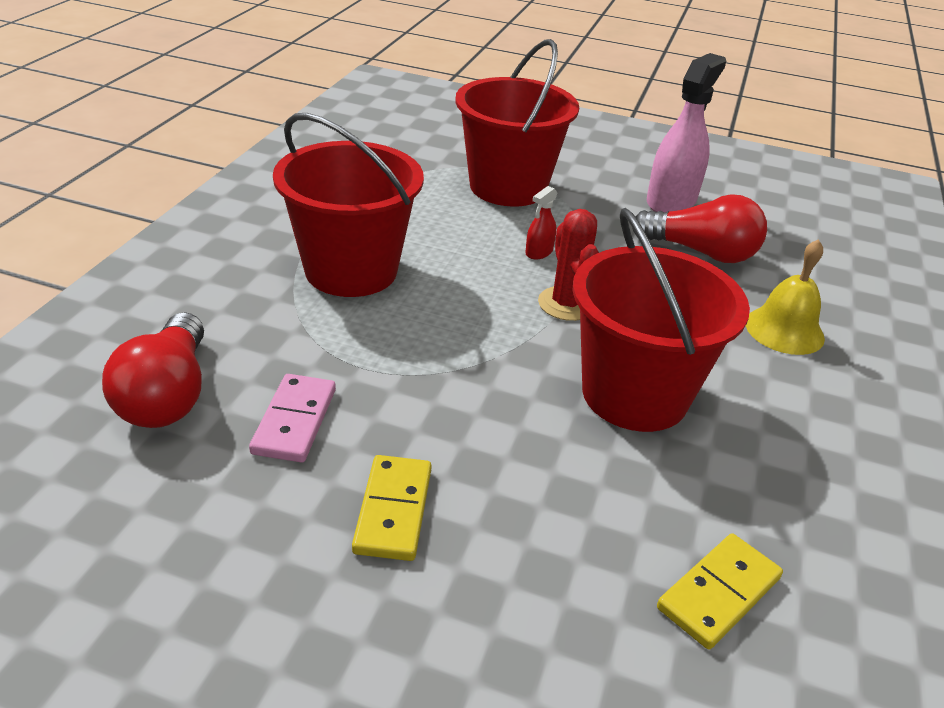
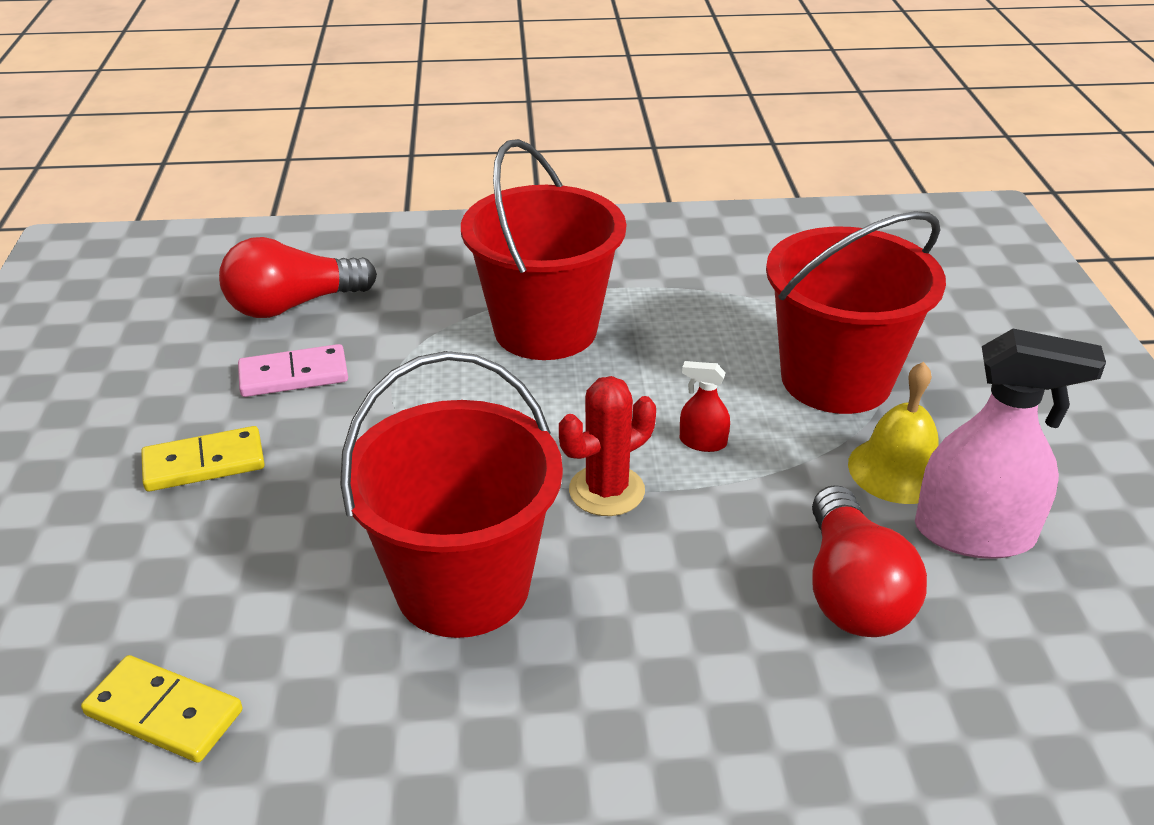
camera: 70 degrees right, 0 degrees up
(784, 330) = (714, 716): yellow bell -> yellow bell (898, 470)

